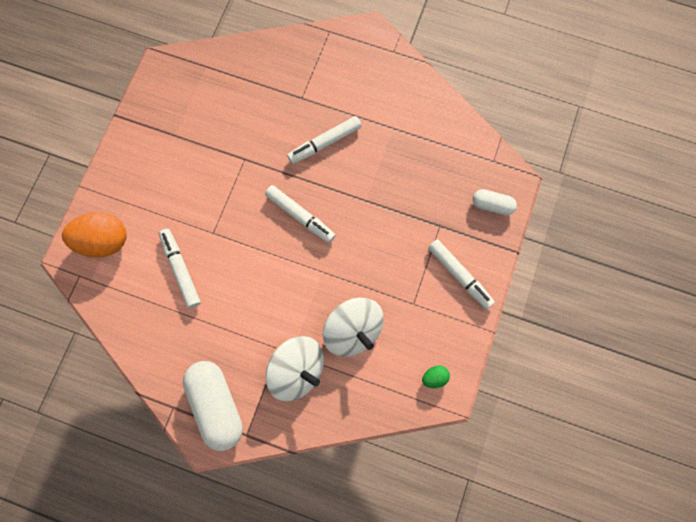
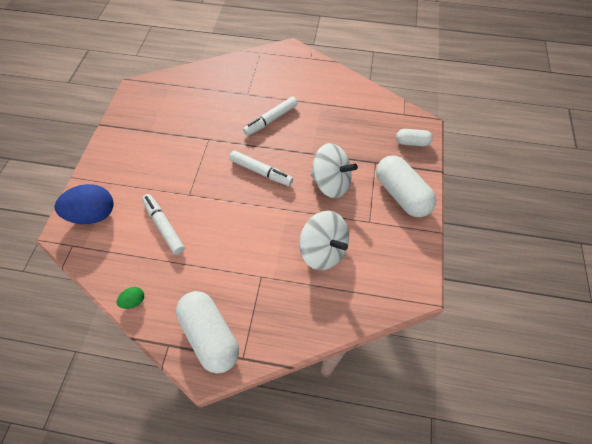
camera: 10 degrees left, 15 degrees down
(104, 241) = (94, 214): orange egg -> blue egg
(297, 370) = (280, 291): white spinning top -> white spinning top (331, 183)
(434, 377) = (403, 277): green egg -> green egg (134, 301)
(459, 275) = (401, 194): white marker -> white capsule

